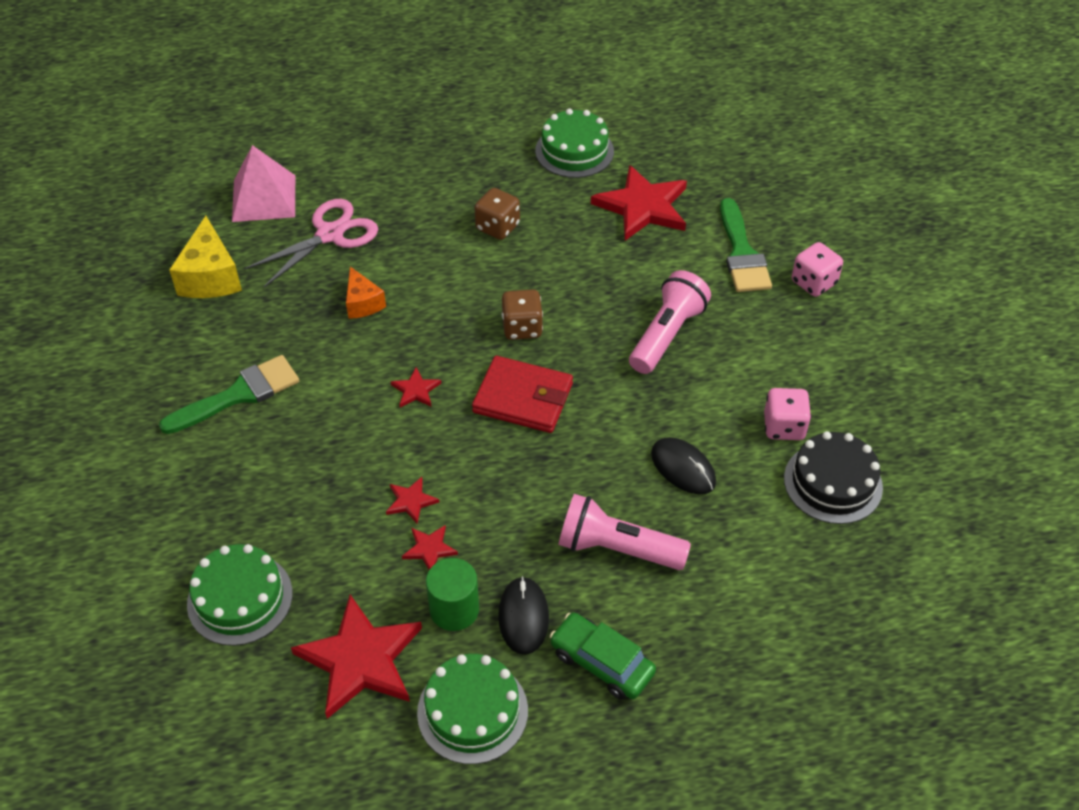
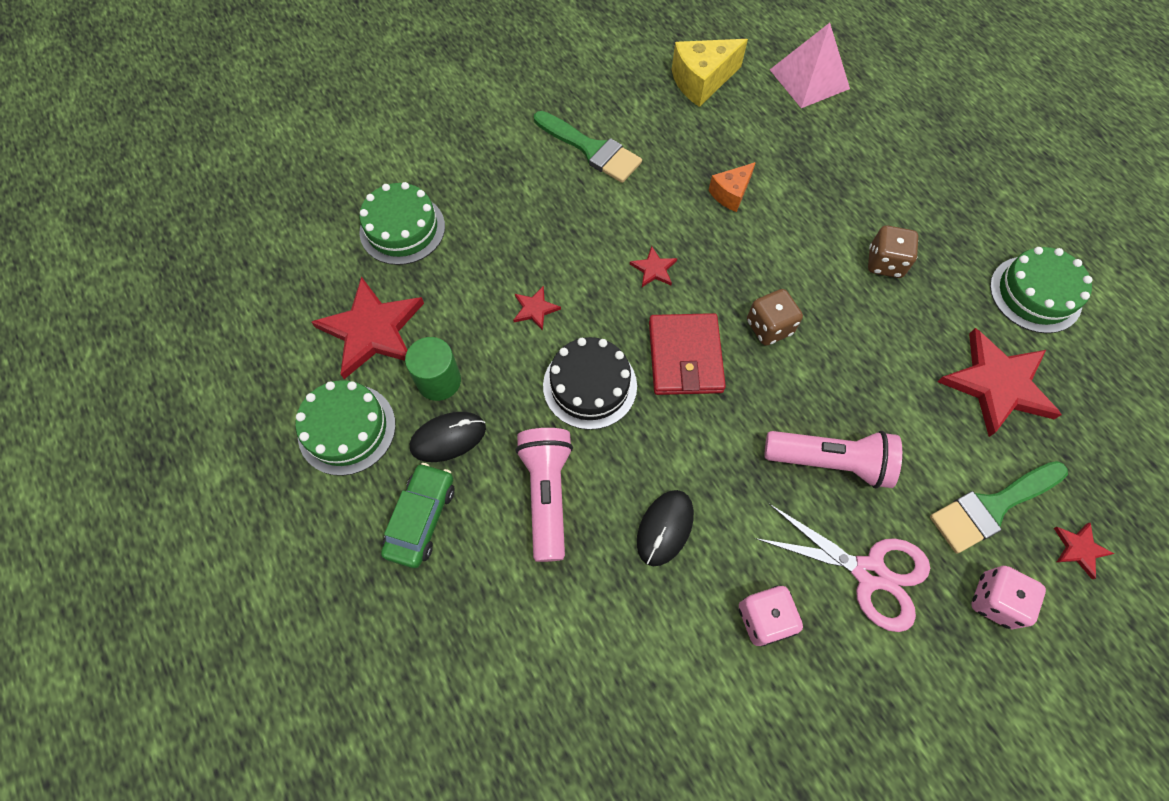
camera: 70 degrees right, 15 degrees up
(330, 234) = (795, 140): pink scissors -> pink scissors (869, 572)
(429, 549) = (492, 340): red star -> red star (1079, 549)
(833, 483) = (711, 693): black cake -> black cake (590, 385)

